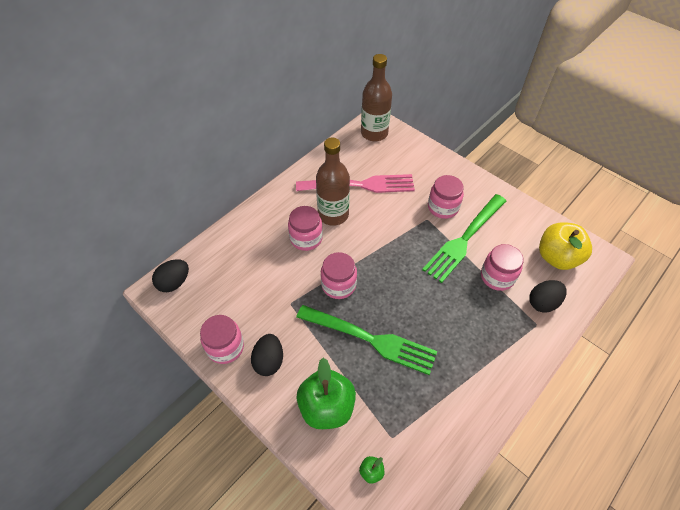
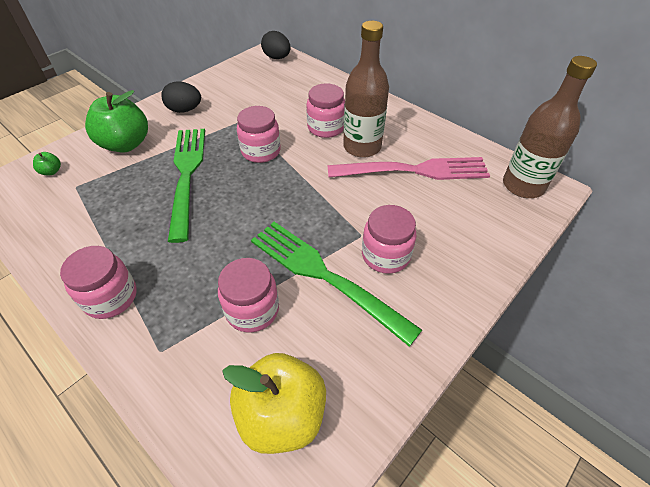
camera: 90 degrees right, 5 degrees down
(225, 347) = (206, 87): pink jar -> pink jar (111, 297)
(361, 185) = (415, 170): pink fork -> pink fork turned 90 degrees counterclockwise
(371, 339) = (187, 175): green fork -> green fork turned 150 degrees clockwise
(543, 303) = (195, 368): black egg -> none

